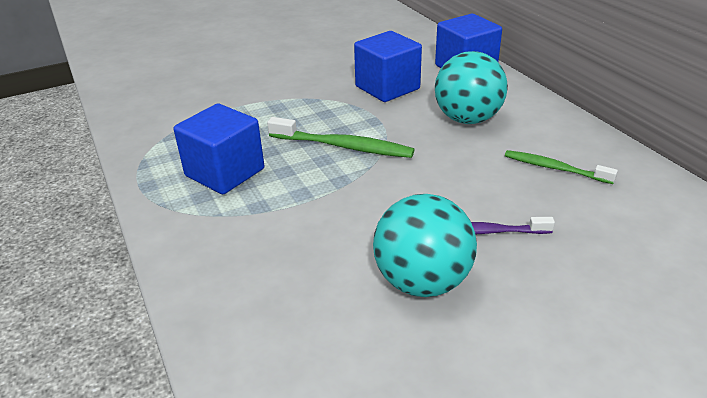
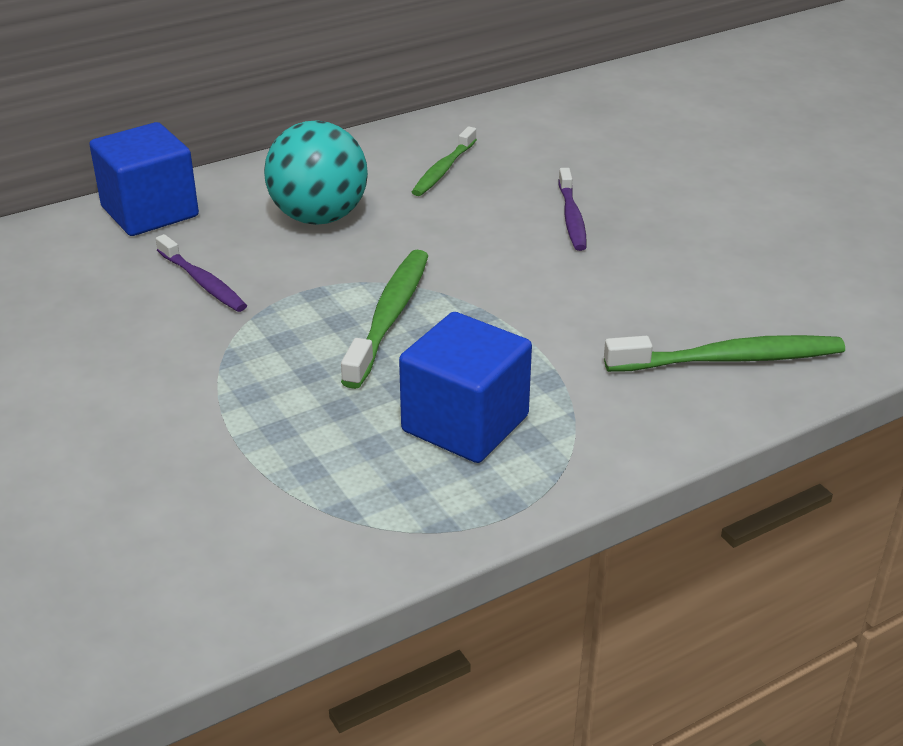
camera: 95 degrees left, 0 degrees up
(257, 303) = (729, 359): none -> green toothbrush
(387, 88) = (203, 282): blue cube -> purple toothbrush
(422, 281) = (662, 256): turquoise ball -> none

